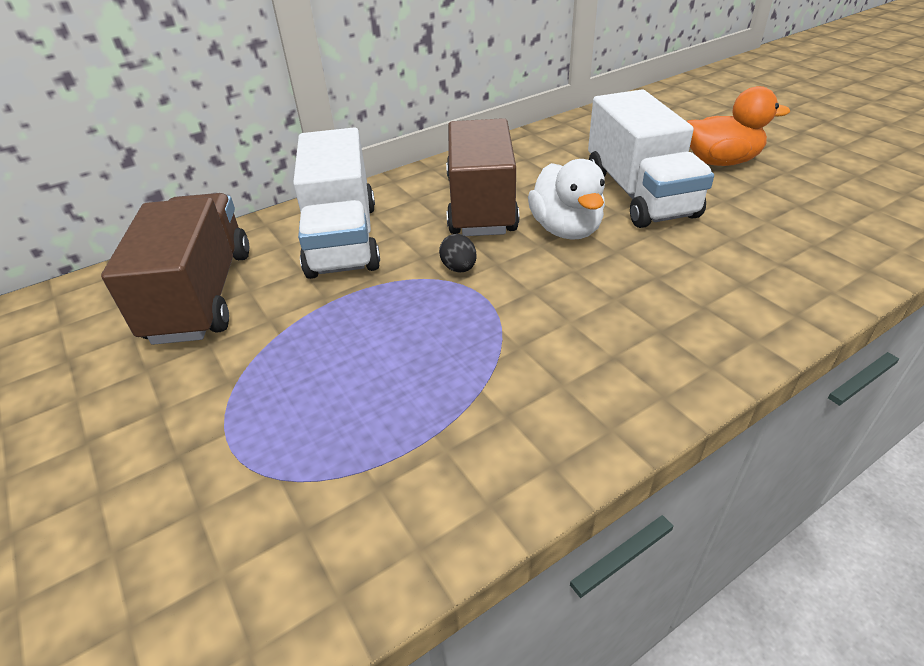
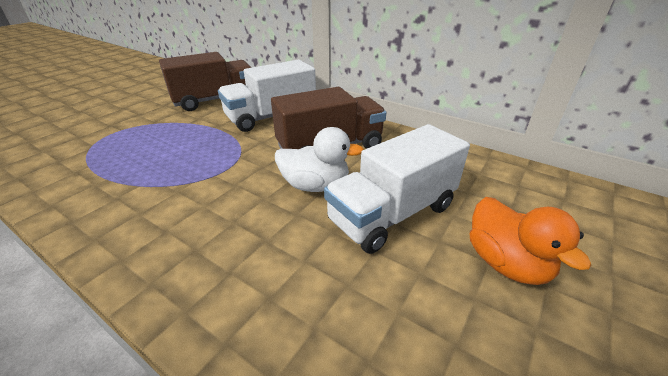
camera: 65 degrees right, 5 degrees down
(459, 268) = (253, 155): black egg -> none
(566, 229) = (315, 186): white duck -> white duck turned 135 degrees counterclockwise

